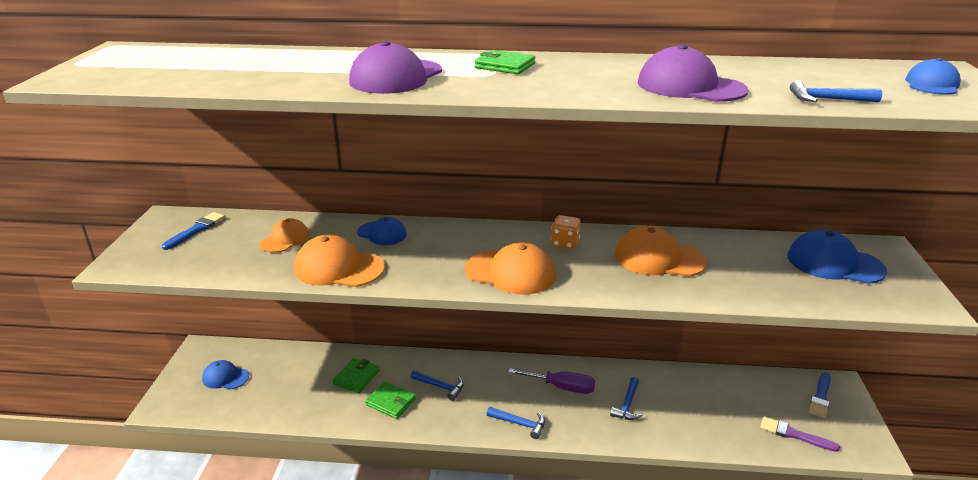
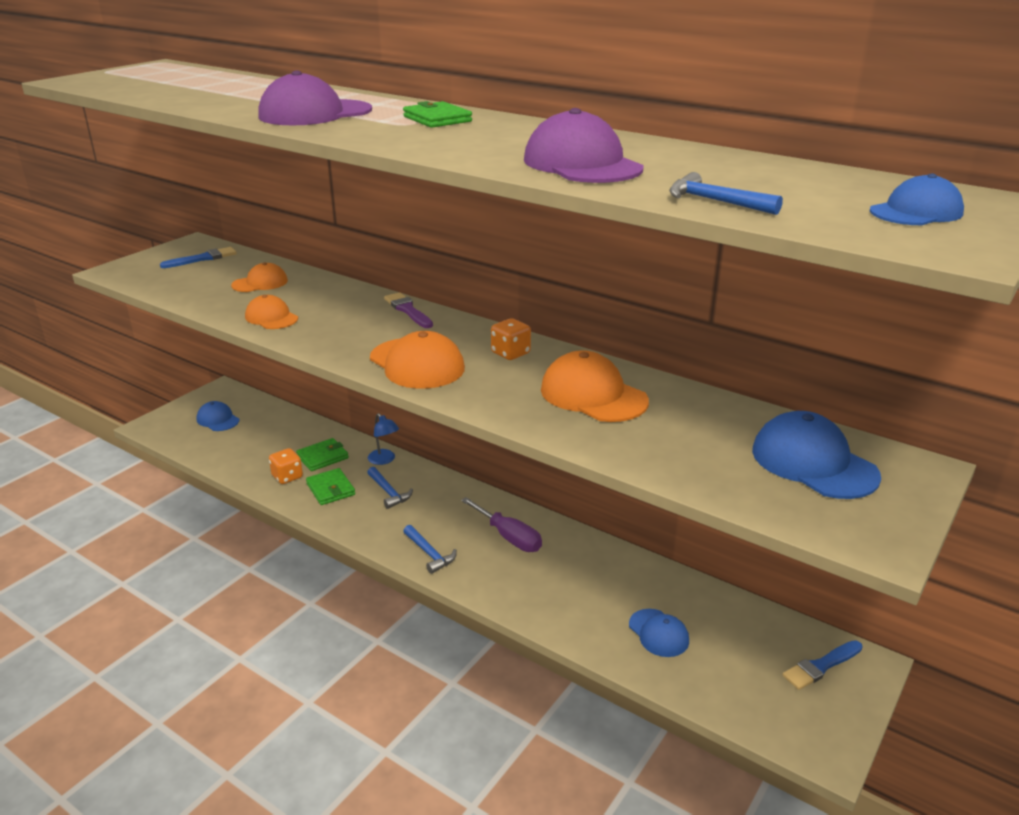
camera: 30 degrees right, 0 degrees up
(339, 268) = (271, 317): orange cap -> orange cap, size x0.61
(343, 405) = (287, 477): none -> orange dice
(382, 233) = (347, 299): blue cap -> blue cap (658, 633)
(410, 361) = (384, 460): none -> blue lamp
(627, 405) = (563, 580): blue hammer -> none
(794, 434) = (735, 690): purple brush -> purple brush (408, 310)

